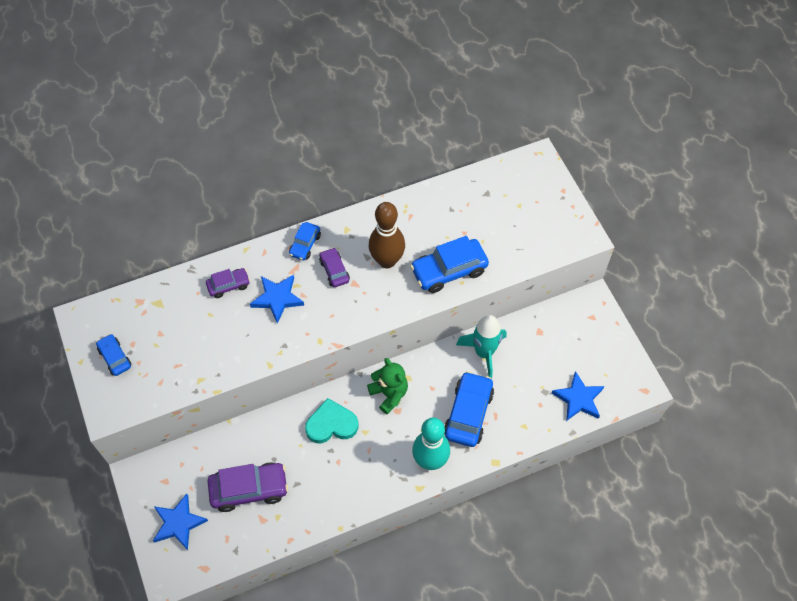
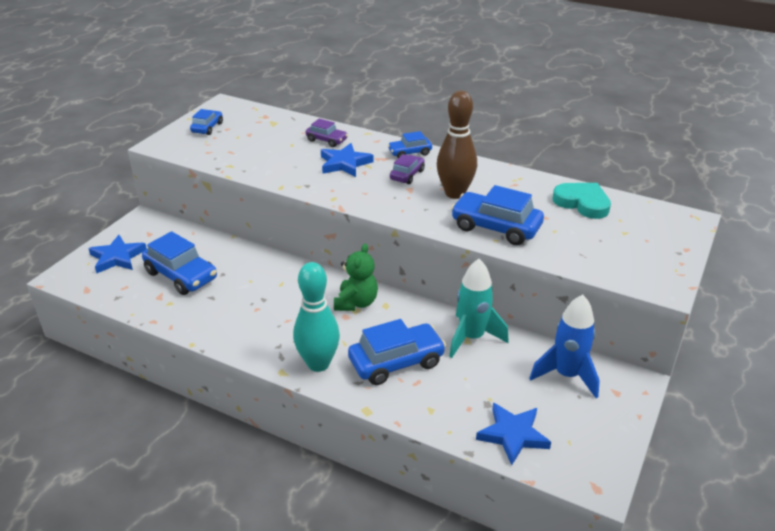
camera: 50 degrees right, 25 degrees down
(249, 489) = (181, 275): purple car -> blue car
(331, 424) = (288, 286): turquoise heart -> turquoise heart (582, 203)
(558, 330) = (567, 375): none -> blue rocket

